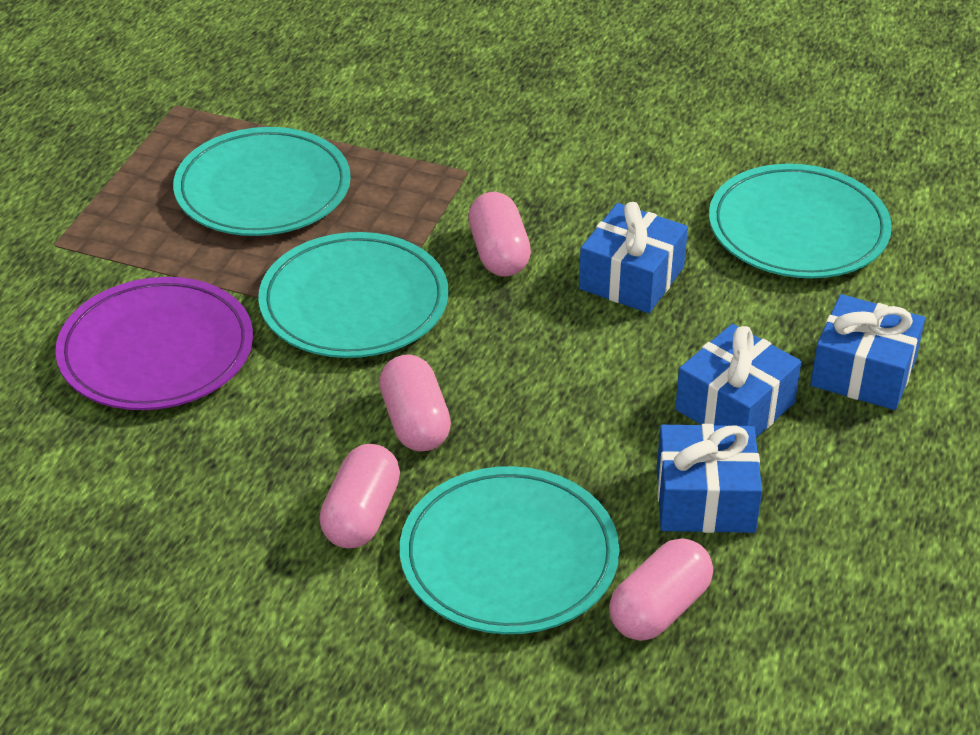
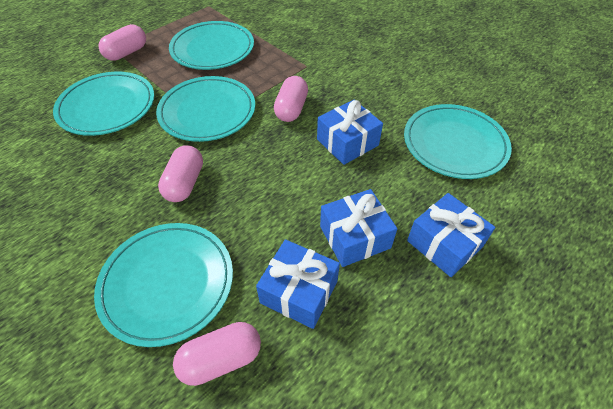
camera: 25 degrees right, 10 degrees up
(156, 351) = (107, 107): purple plate -> turquoise plate
(361, 515) = (118, 226): pink capsule -> pink capsule (127, 53)

